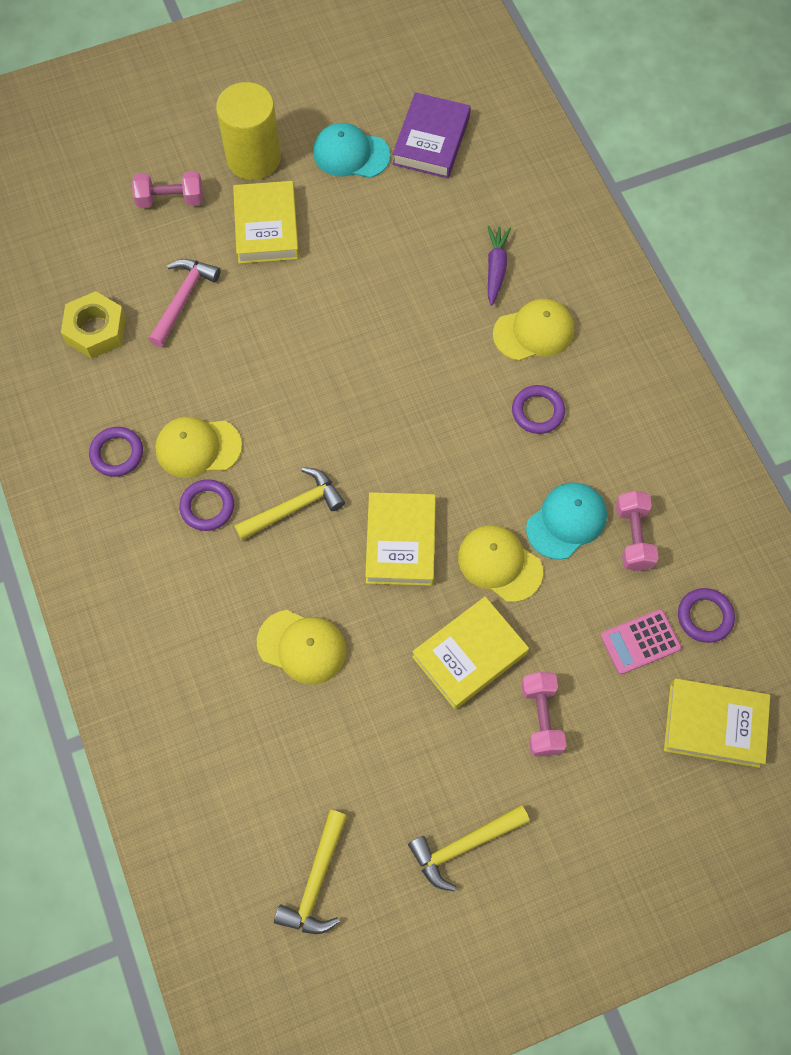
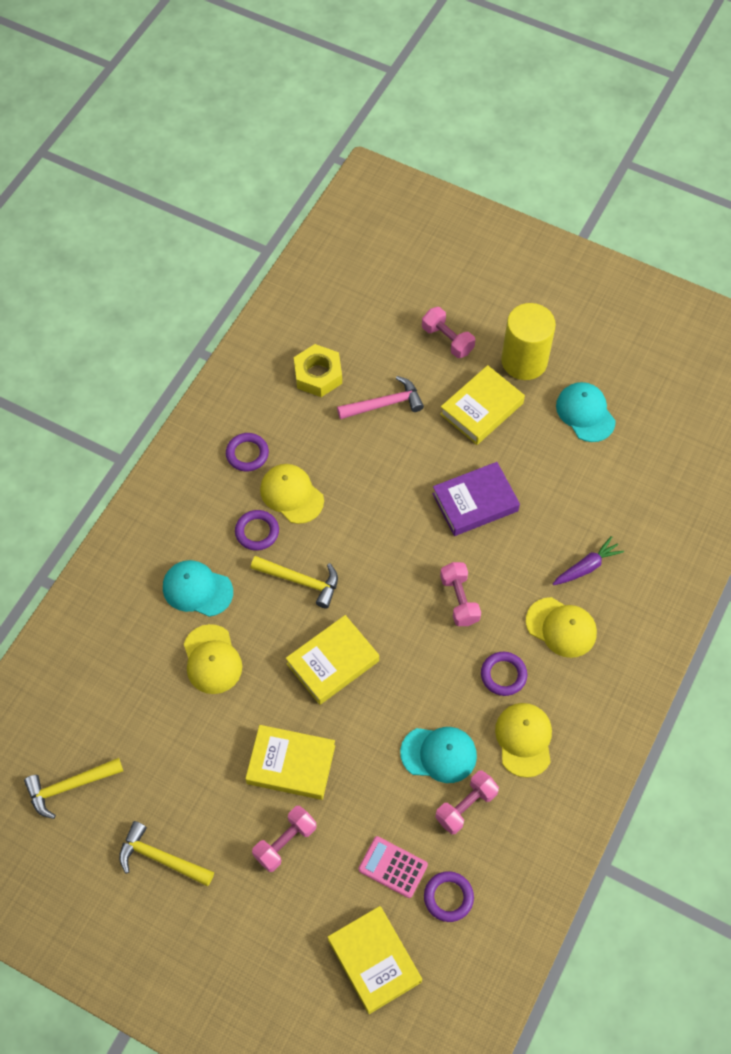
camera: 50 degrees right, 5 degrees down
(216, 605) = (197, 589): none -> turquoise cap
(431, 141) = (645, 452): purple book -> purple book (475, 502)
(435, 390) = (459, 600): none -> pink dumbbell
(499, 564) = (370, 735): yellow cap -> yellow cap (524, 739)

